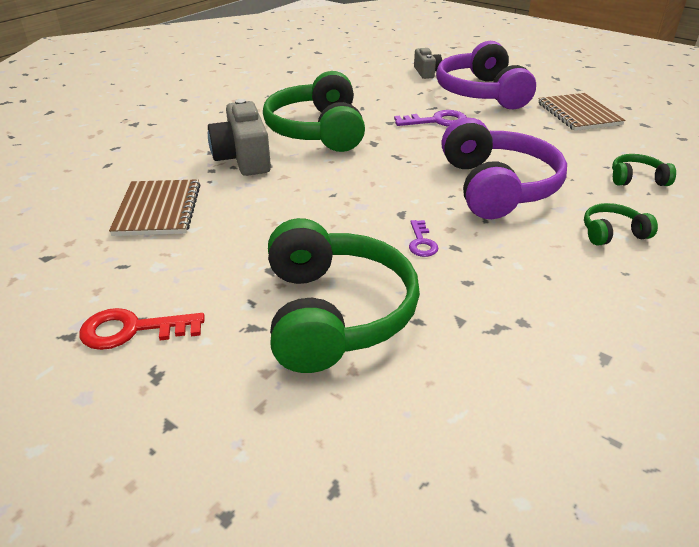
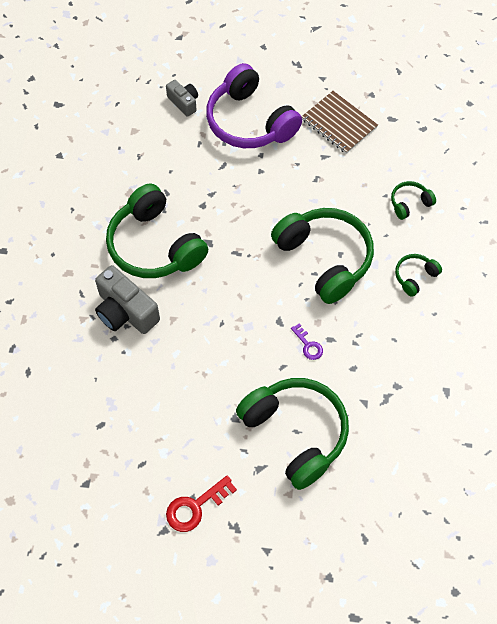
camera: 30 degrees left, 25 degrees up
(158, 210) = (115, 401): brown notebook -> none
(436, 121) = (237, 186): purple key -> none
(496, 187) = (324, 259): purple headphones -> green headphones

